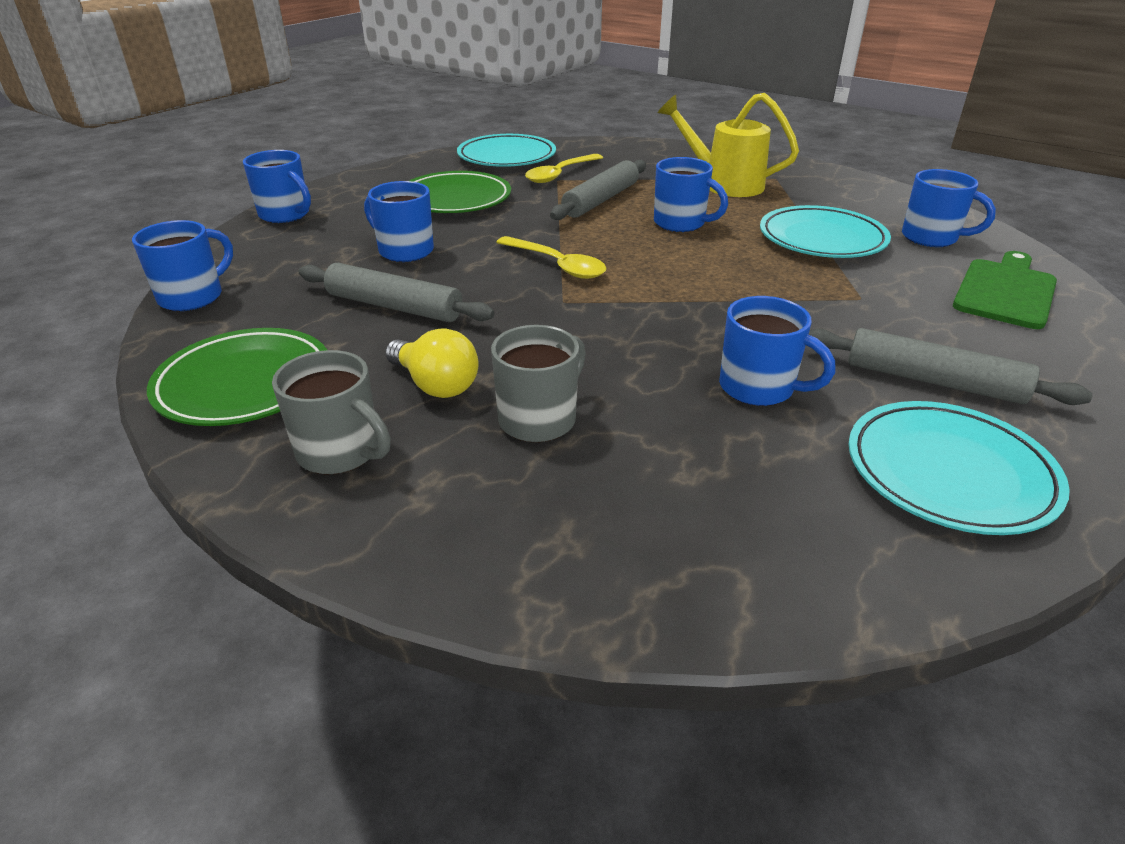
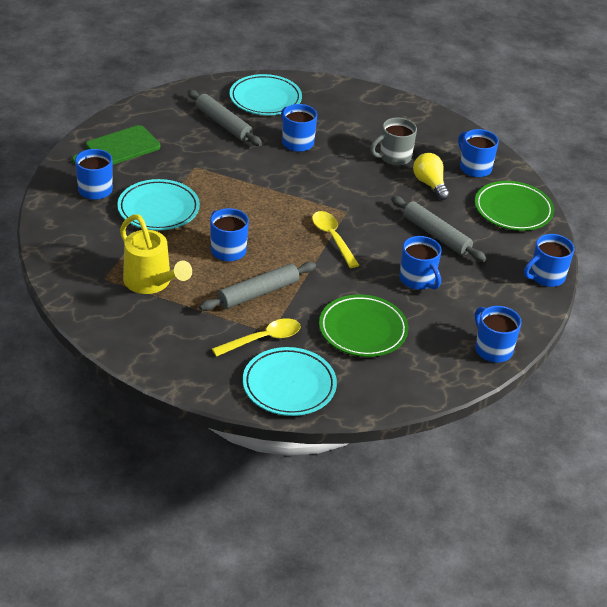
camera: 160 degrees left, 5 degrees up
(340, 452) = (474, 168): grey mug -> blue mug

